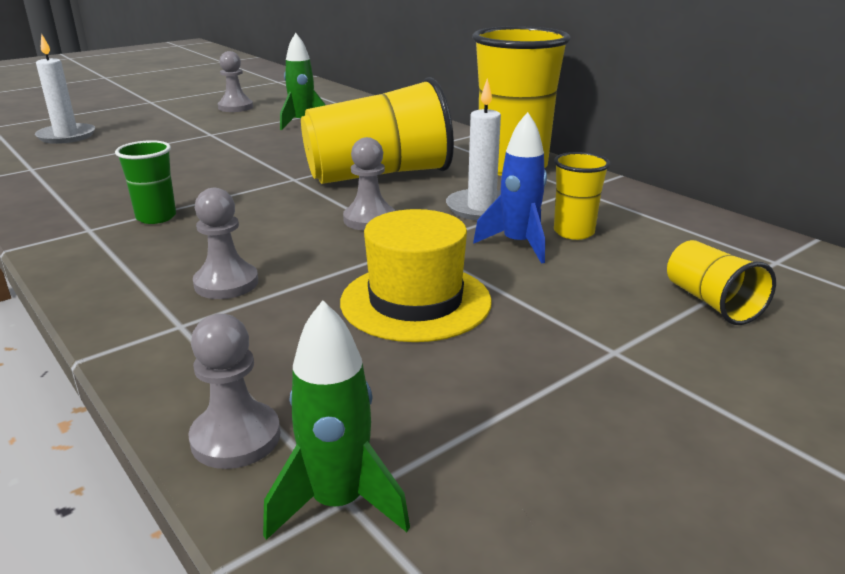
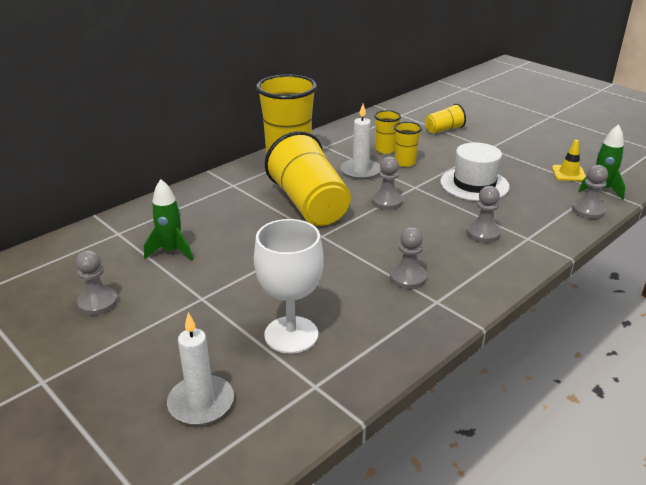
camera: 95 degrees left, 5 degrees up
(115, 162) = (291, 335): none -> white goblet
(156, 217) = (408, 278): green cup -> grey pawn
(415, 301) = (474, 184): yellow hat -> white hat
(456, 460) = (568, 173): none -> yellow traffic cone
(518, 244) = (405, 162): blue rocket -> yellow cup

